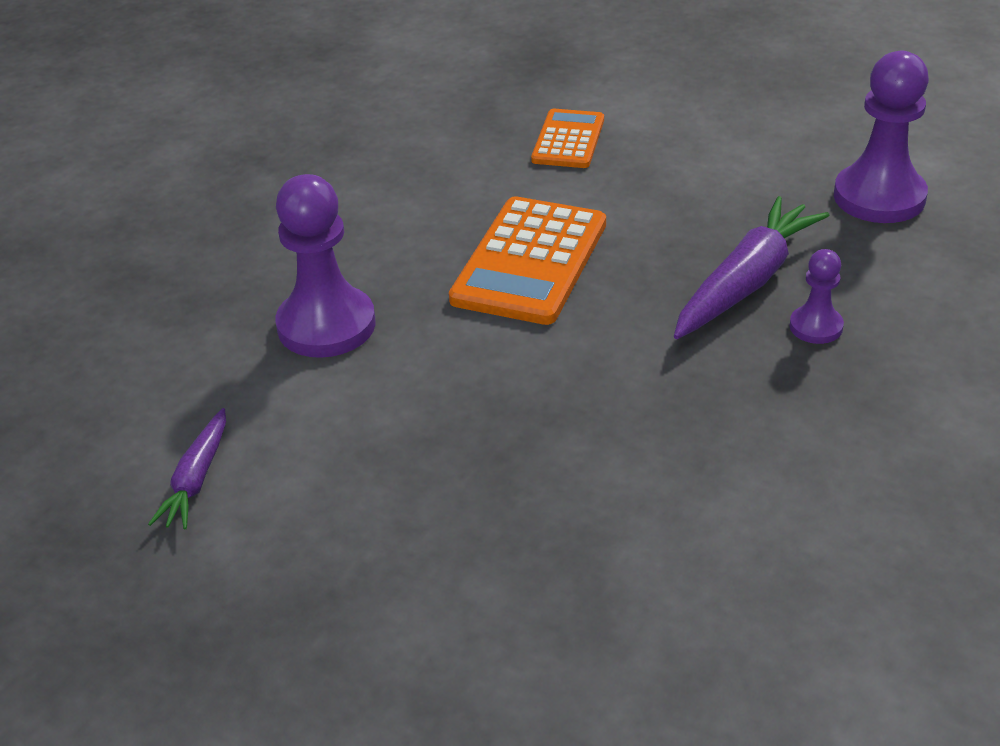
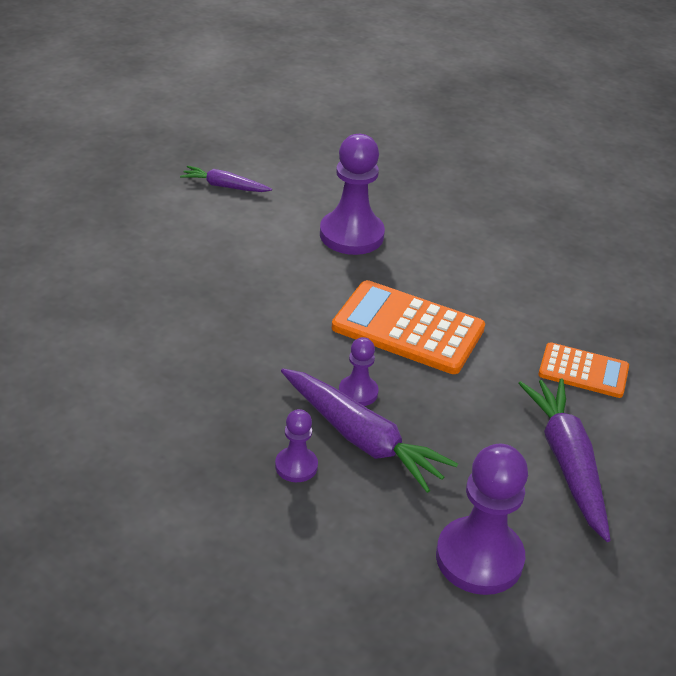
camera: 90 degrees right, 0 degrees up
(667, 291) = (358, 392): none -> purple pawn
(718, 149) = (567, 463): none -> purple carrot

